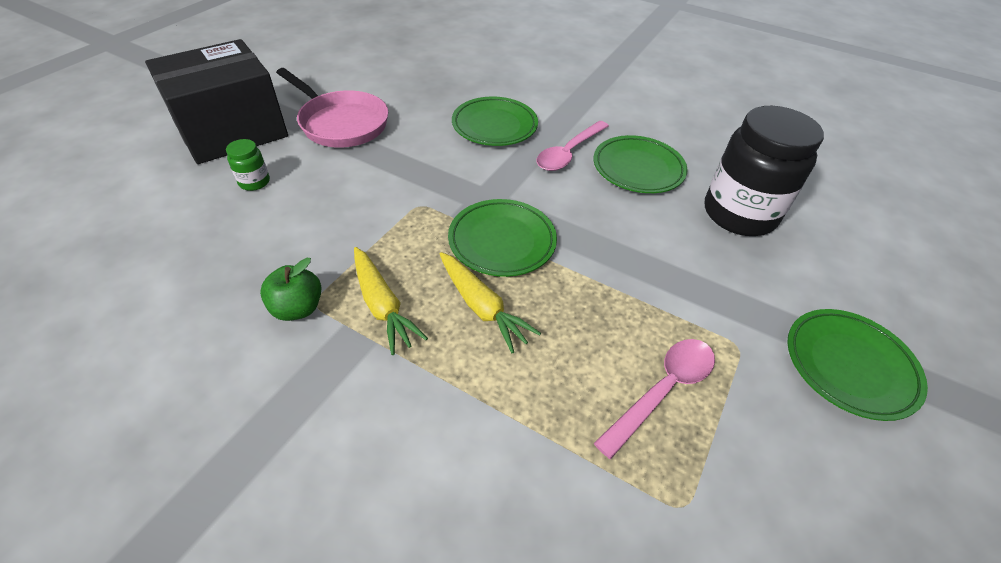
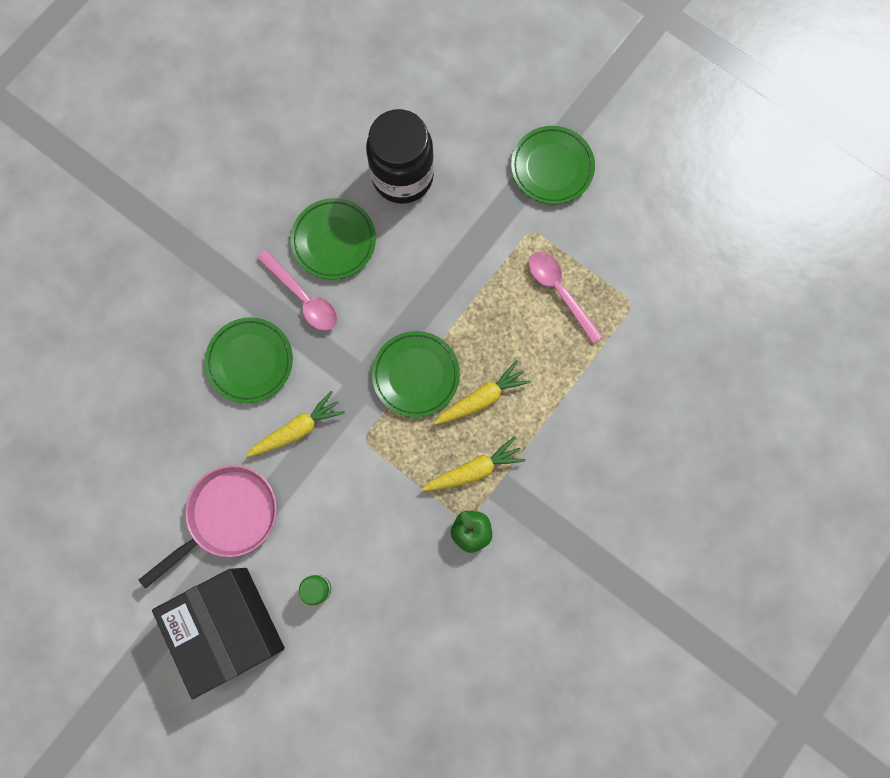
camera: 80 degrees left, 30 degrees up
(428, 158) = (297, 429): none -> yellow carrot

